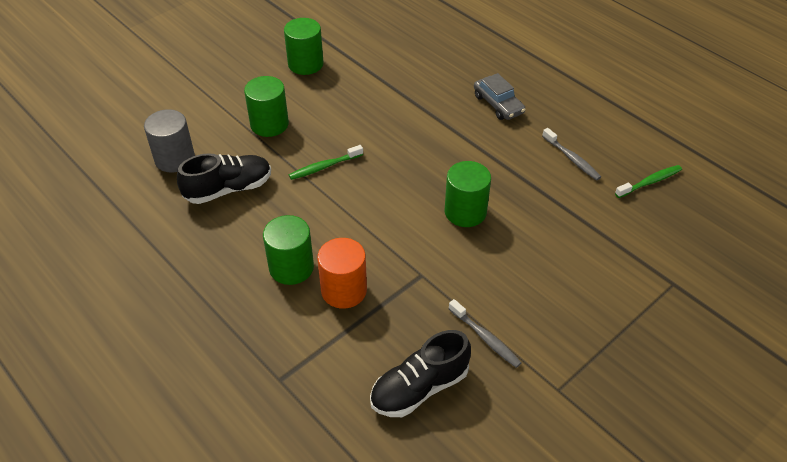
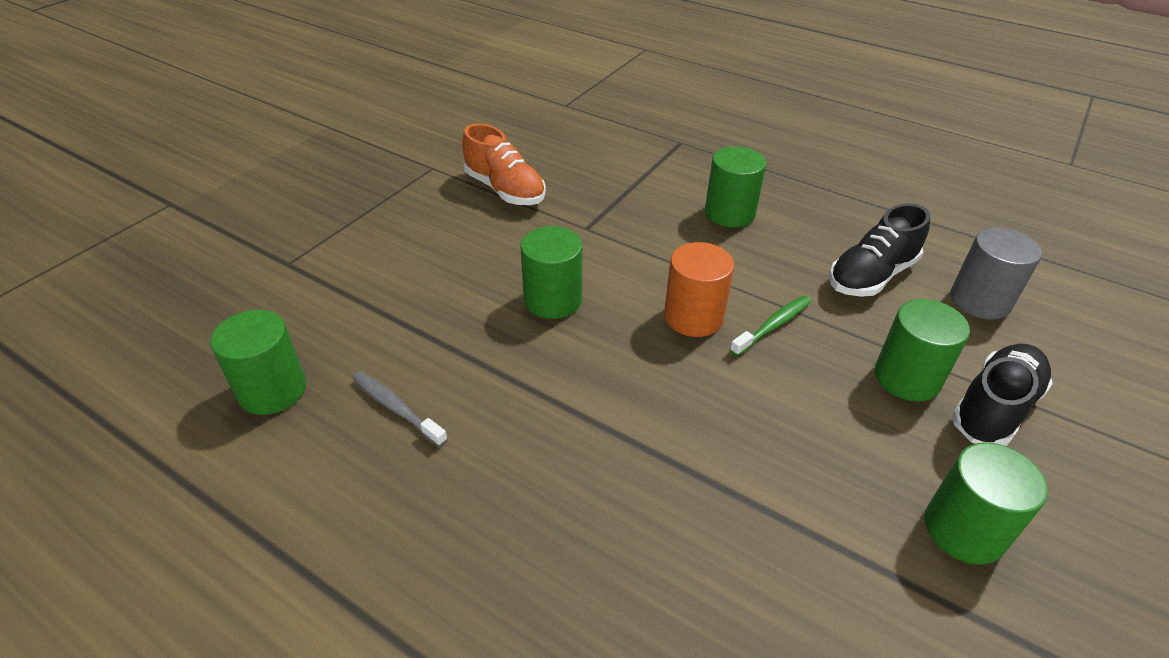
camera: 165 degrees right, 5 degrees down
(344, 290) = (662, 203): orange cylinder -> orange cylinder (693, 317)
(419, 388) = (558, 152): black shoe -> black shoe (994, 408)
(485, 338) = (505, 190): grey toothbrush -> orange shoe
(498, 104) = (536, 503): grey car -> none
(650, 182) = (272, 390): green toothbrush -> green cylinder

